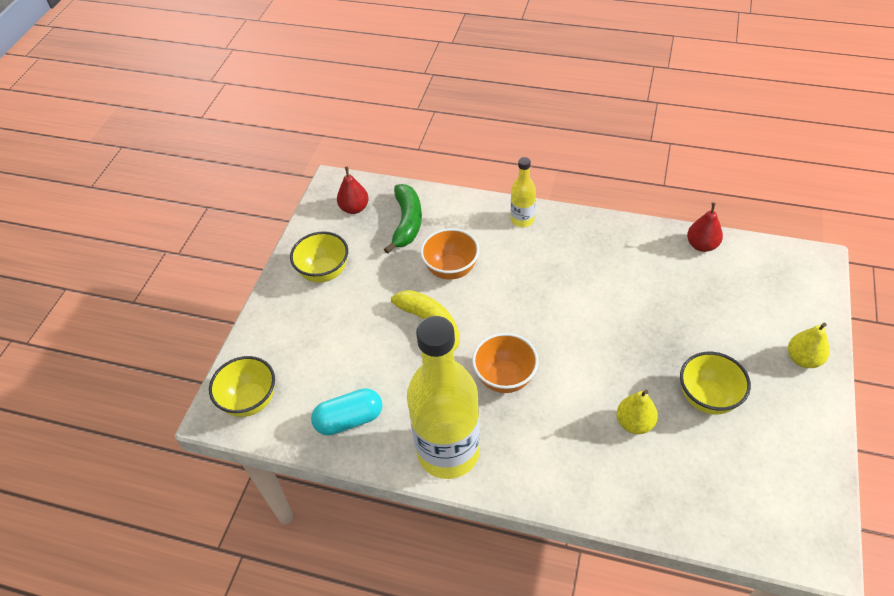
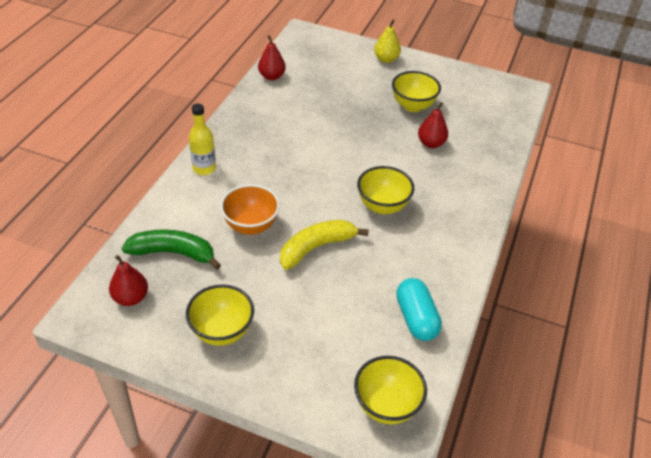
camera: 90 degrees left, 5 degrees down
(448, 452) = (452, 250): yellow bottle -> none
(505, 378) = (382, 206): orange bowl -> yellow bowl
(634, 423) = (431, 143): yellow pear -> red pear

